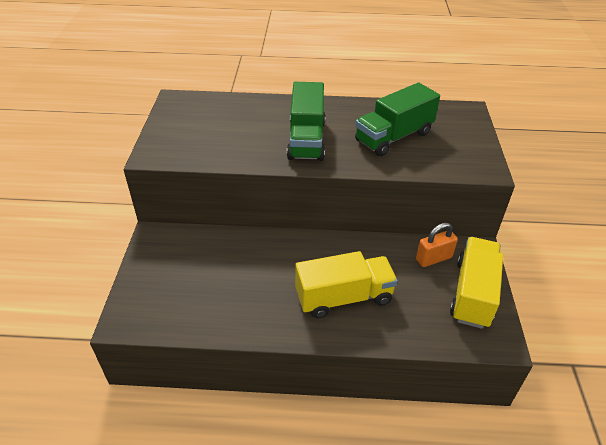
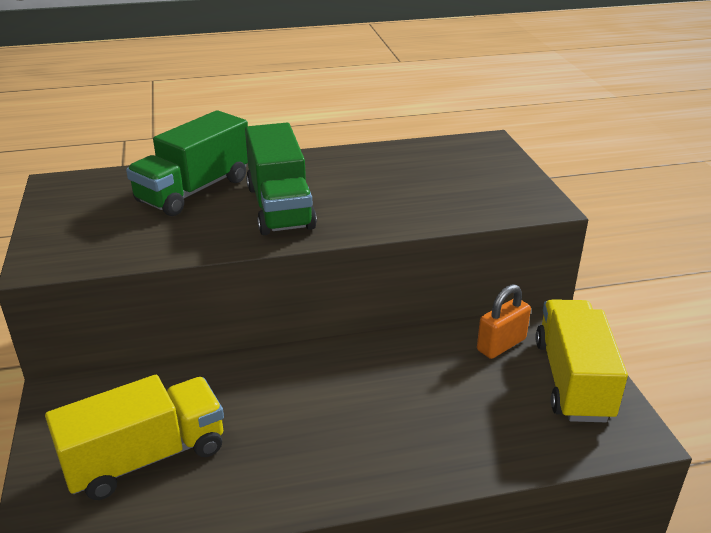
camera: 15 degrees left, 10 degrees down
(344, 297) = (393, 424): yellow truck -> yellow truck (146, 457)
(393, 137) = (403, 186): green truck -> green truck (194, 190)

